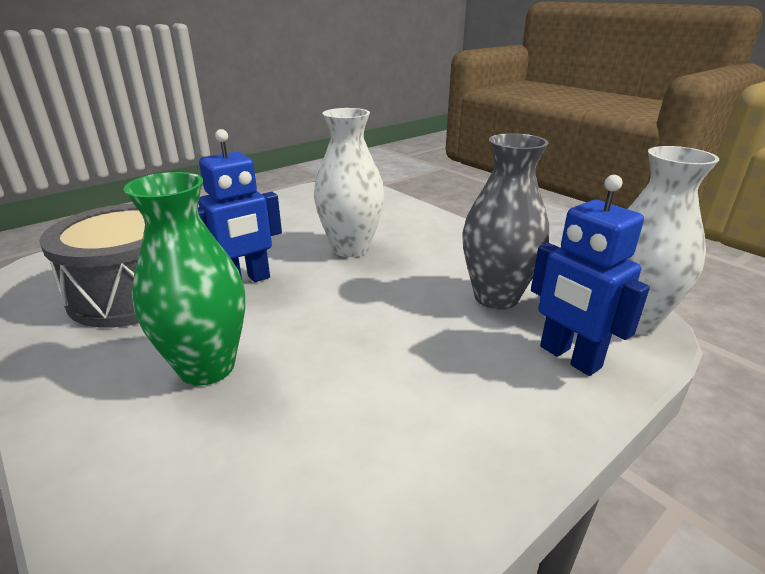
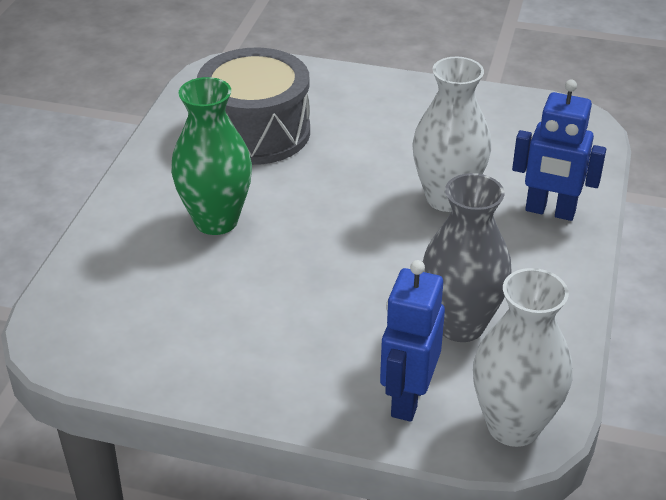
camera: 55 degrees right, 10 degrees up
(245, 281) = (327, 173): blue robot -> blue robot (550, 211)

